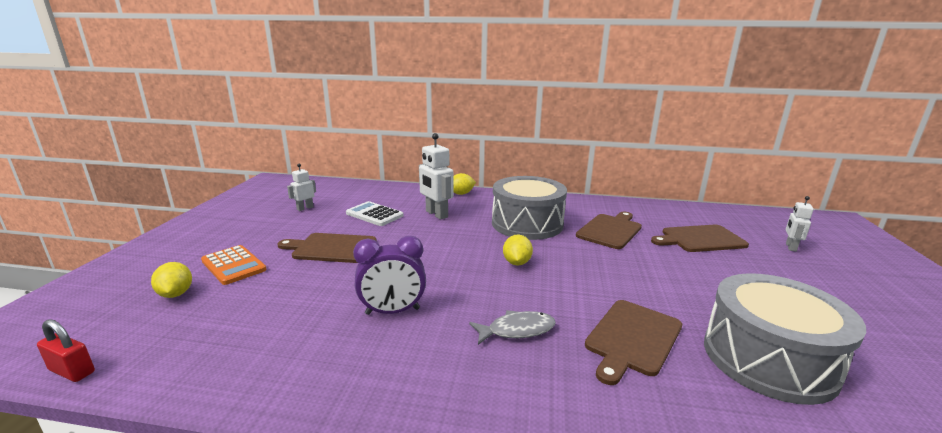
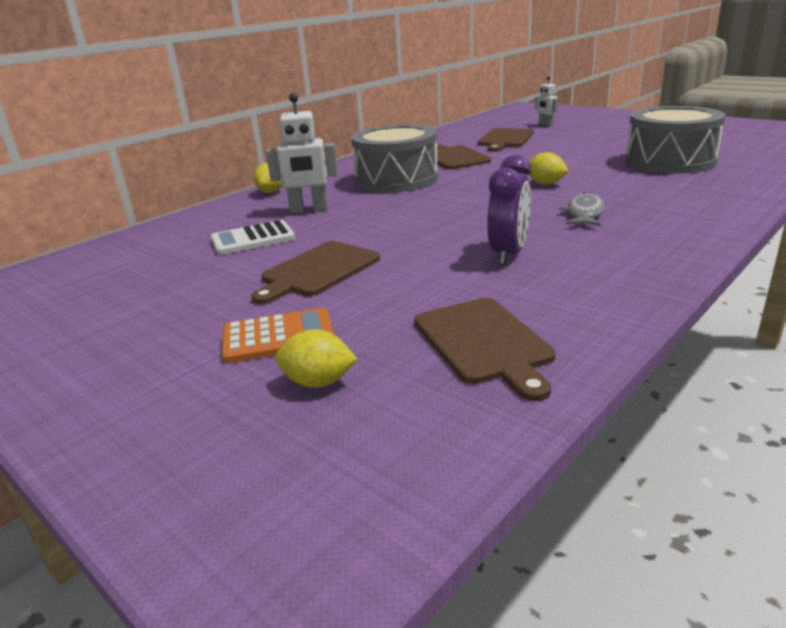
camera: 55 degrees left, 5 degrees up
(72, 371) = (472, 458): red padlock -> none
(305, 208) = (146, 279): white robot -> none
(516, 263) = (471, 196): yellow lemon -> yellow lemon (545, 184)
(632, 338) = (623, 185): brown cutting board -> brown cutting board (484, 343)

